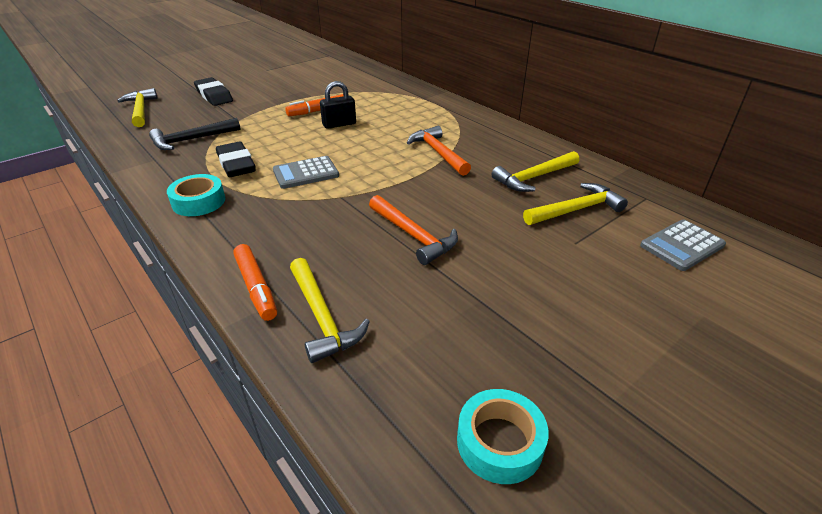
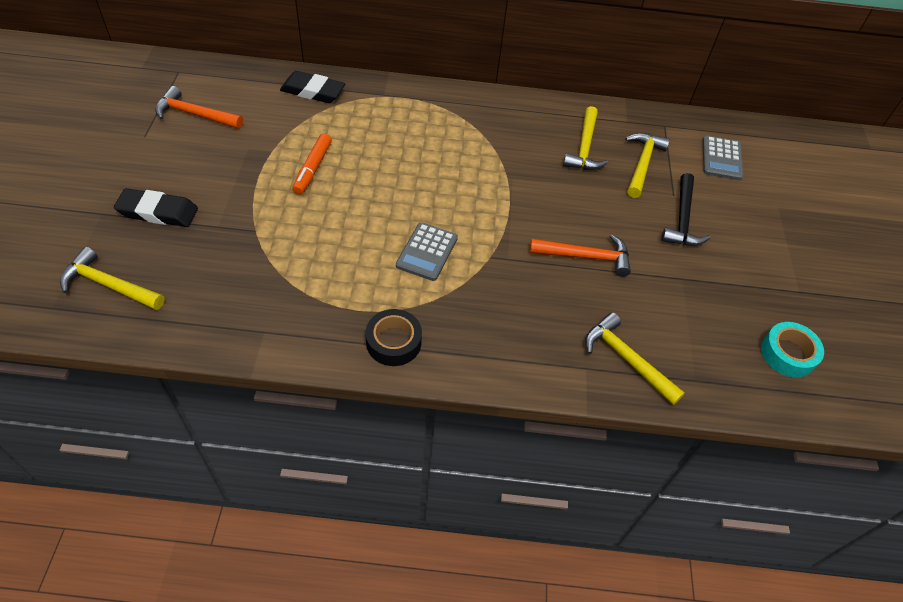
camera: 50 degrees left, 15 degrees up
(191, 140) = (254, 285): black hammer -> black hammer (682, 219)
(199, 202) = (393, 342): turquoise tape -> black tape
(236, 164) = (352, 283): black eraser -> black eraser (313, 91)
(256, 287) = (559, 373): orange marker -> none
(322, 317) = (626, 359): yellow hammer -> yellow hammer turned 150 degrees counterclockwise
(339, 124) = (361, 176): black padlock -> none
(438, 153) = (490, 161): orange hammer -> orange hammer (195, 114)

